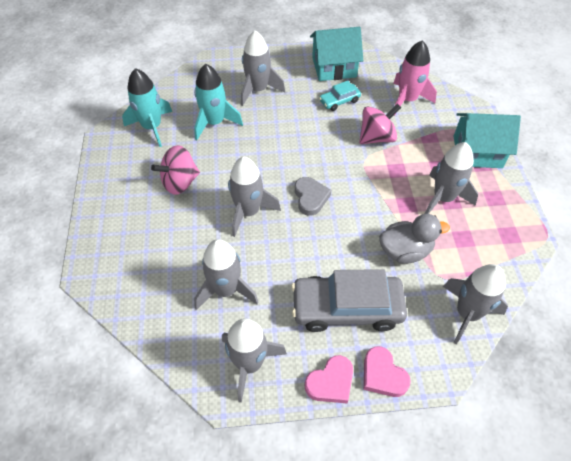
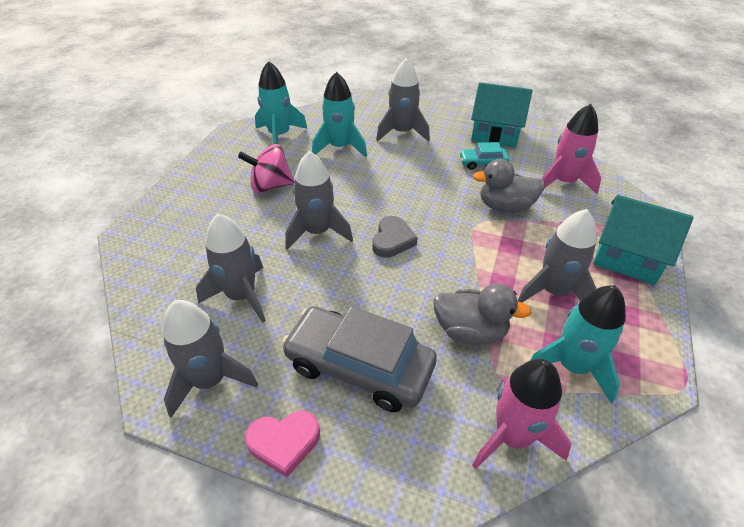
camera: 25 degrees right, 10 degrees down
(376, 137) = (505, 207): pink spinning top -> grey duck
(383, 375) = (353, 463): pink heart -> none
(467, 313) = (512, 437): grey rocket -> pink rocket
(480, 250) = (572, 366): none -> turquoise rocket

